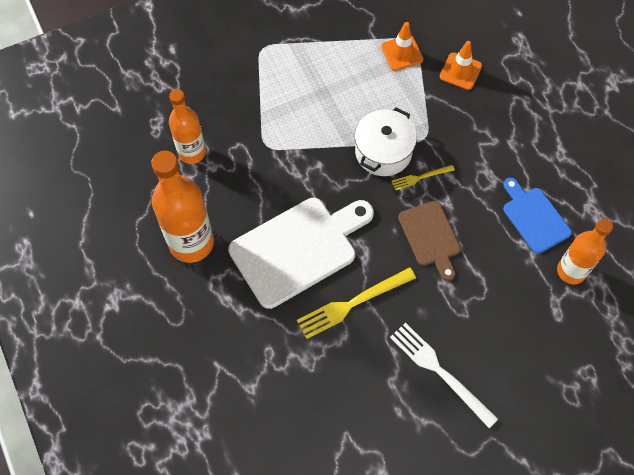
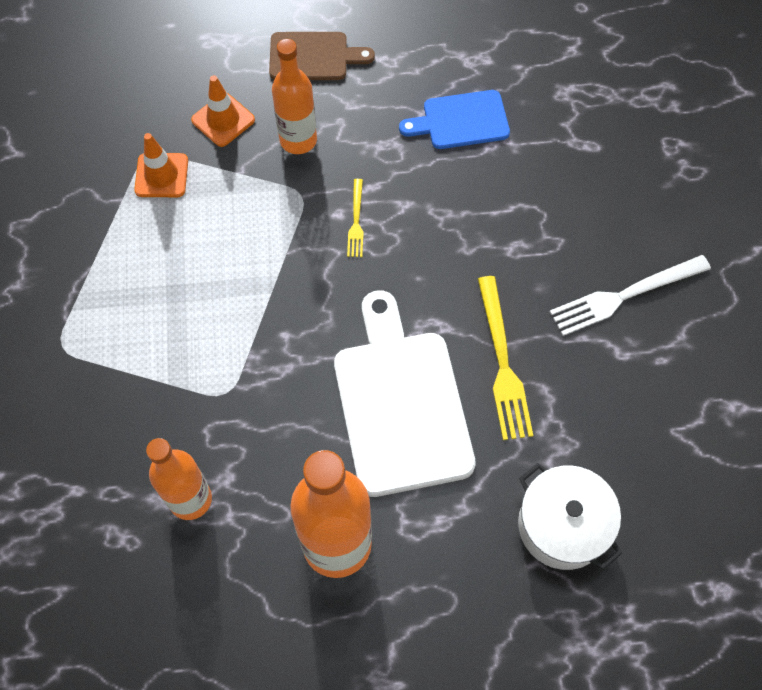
camera: 70 degrees left, 0 degrees up
(383, 152) = (300, 250): white pot -> white pot (562, 525)
(430, 237) = (443, 240): brown cutting board -> brown cutting board (313, 56)
(571, 271) = (543, 111): orange bottle -> orange bottle (298, 140)

